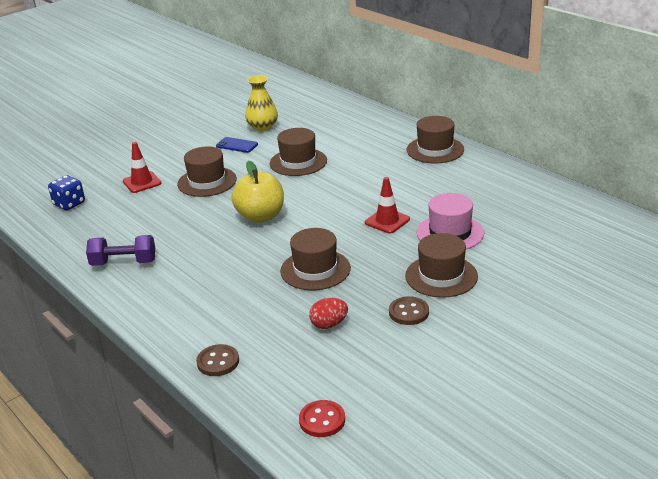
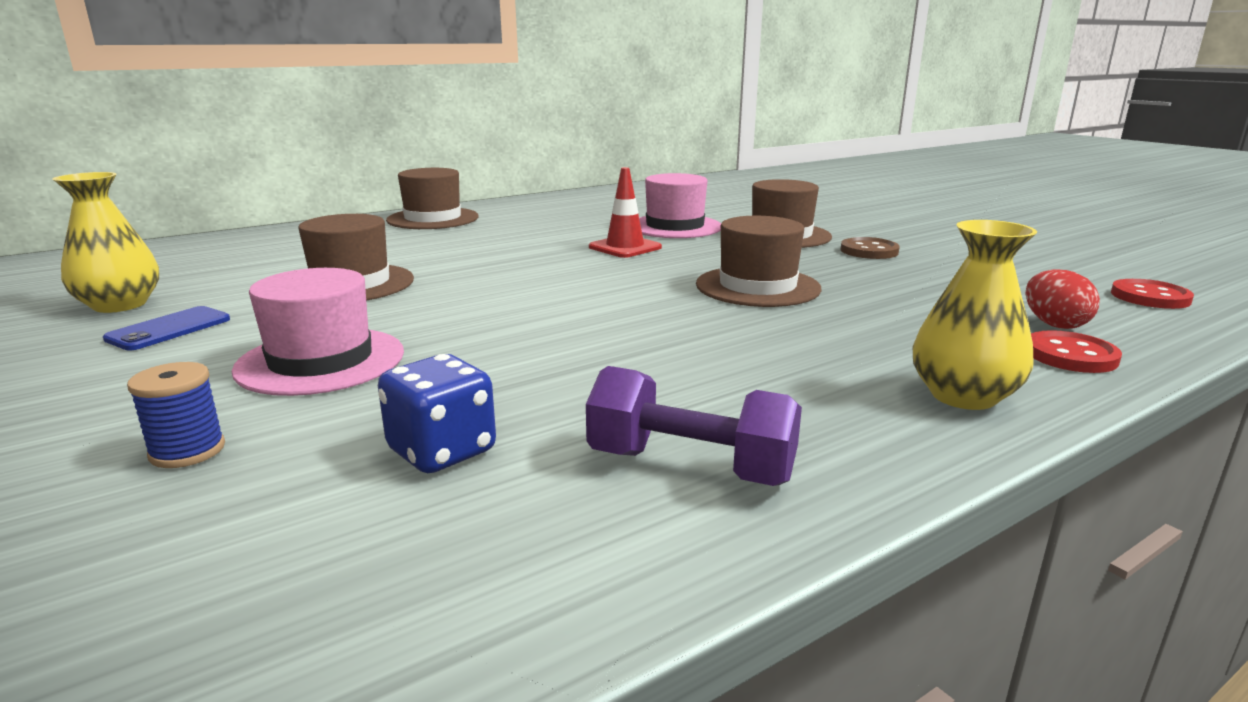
camera: 85 degrees left, 10 degrees down
(69, 204) = (143, 623): blue dice -> blue dice (442, 451)
(124, 263) = (690, 466): purple dumbbell -> purple dumbbell turned 75 degrees counterclockwise
(142, 182) = (187, 451): red traffic cone -> blue spool
(173, 322) = (963, 396): none -> yellow vase
(207, 182) = (321, 361): brown hat -> pink hat
(218, 362) = (1070, 355): brown button -> red button
(260, 216) = (547, 315): yellow apple -> none
(329, 324) = (914, 285): red egg -> red egg (1054, 324)

